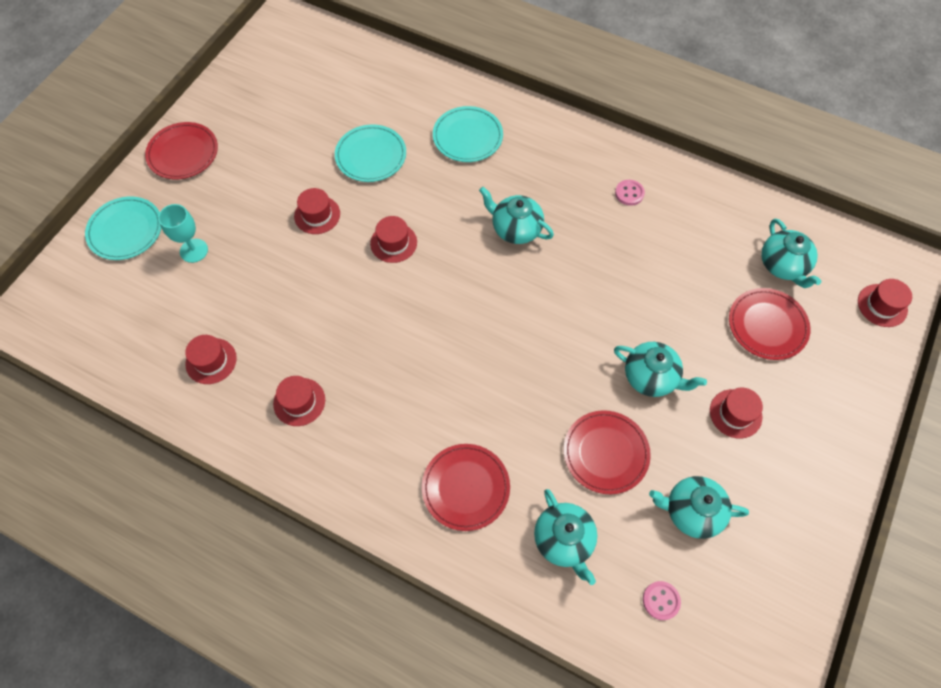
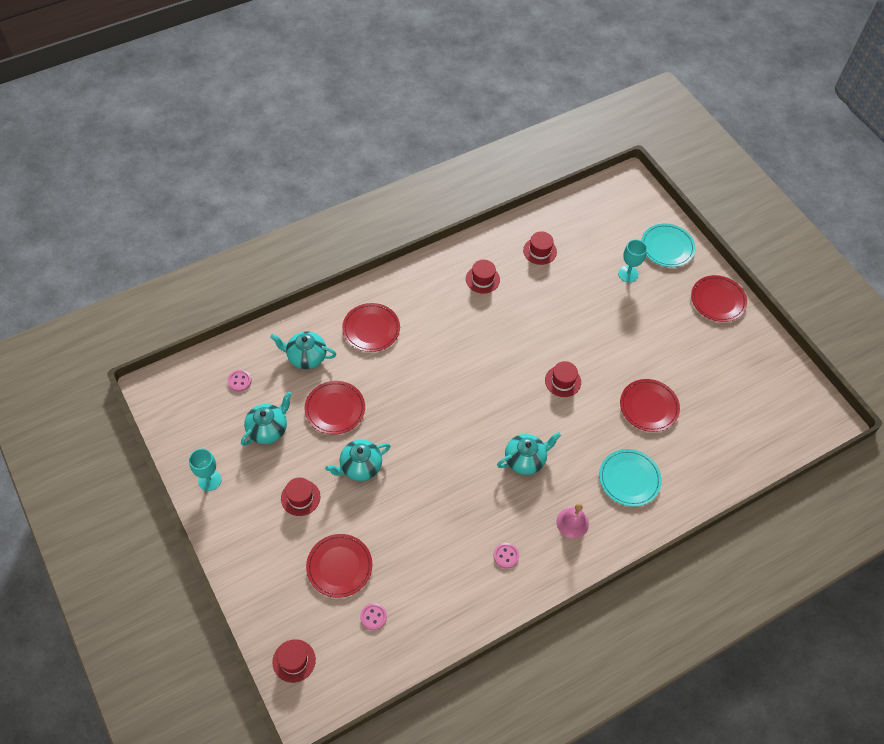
camera: 120 degrees right, 5 degrees down
(317, 215) = (615, 350): red hat -> none
(371, 156) = (649, 407): turquoise plate -> red plate
(551, 159) = (572, 523): none -> pink bell
(783, 265) = (373, 617): turquoise teapot -> pink button
(804, 530) = (209, 480): none -> turquoise goblet

